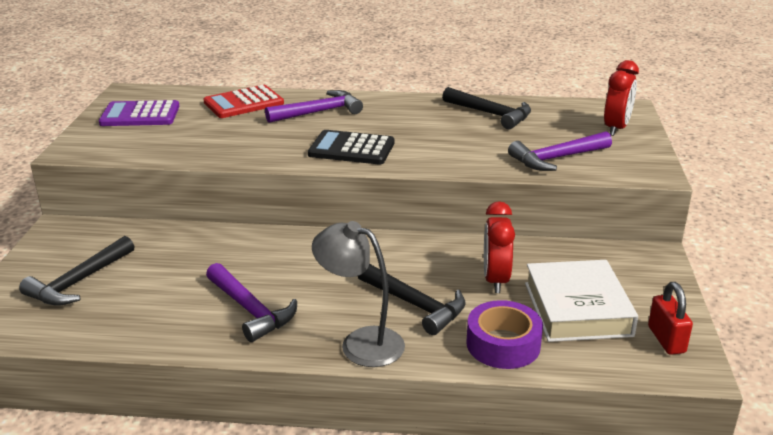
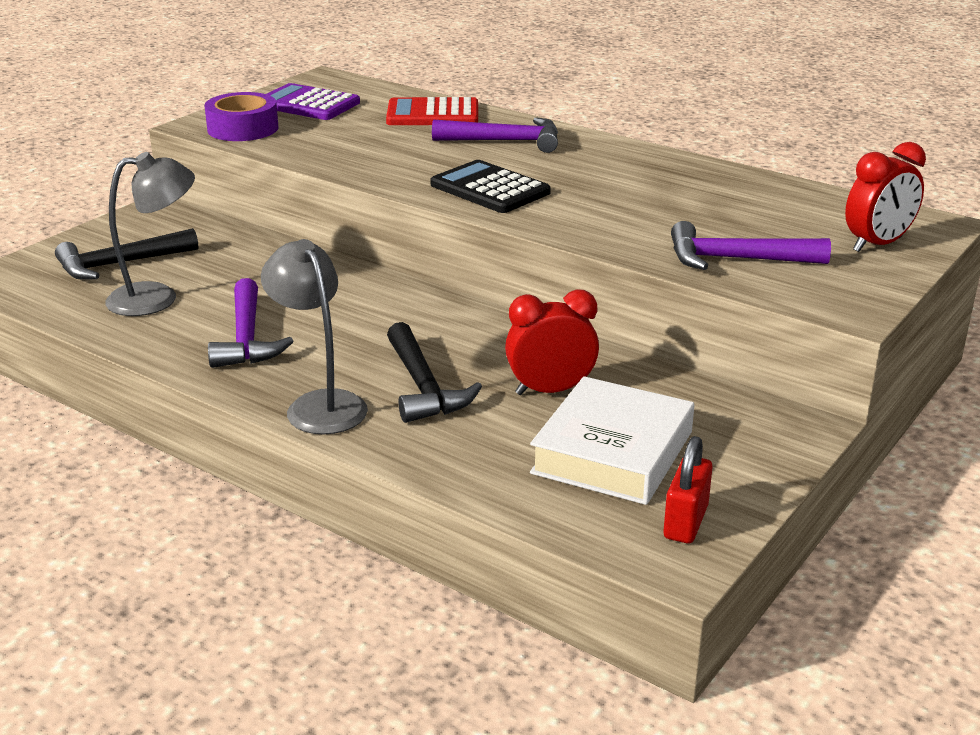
camera: 30 degrees right, 0 degrees up
(143, 300) = (157, 298): none -> grey lamp
(491, 114) = (721, 189): black hammer -> none
(495, 280) = (550, 391): red clock -> red clock turned 45 degrees clockwise
(503, 344) = (473, 458): purple tape -> purple tape (243, 128)

